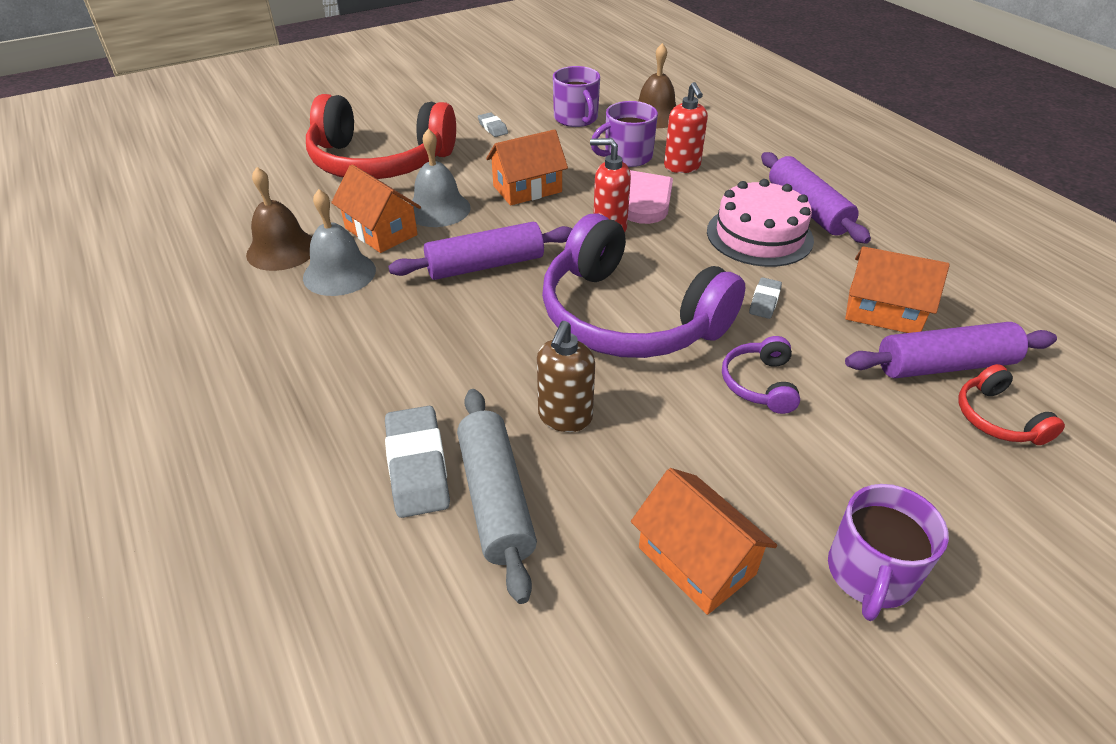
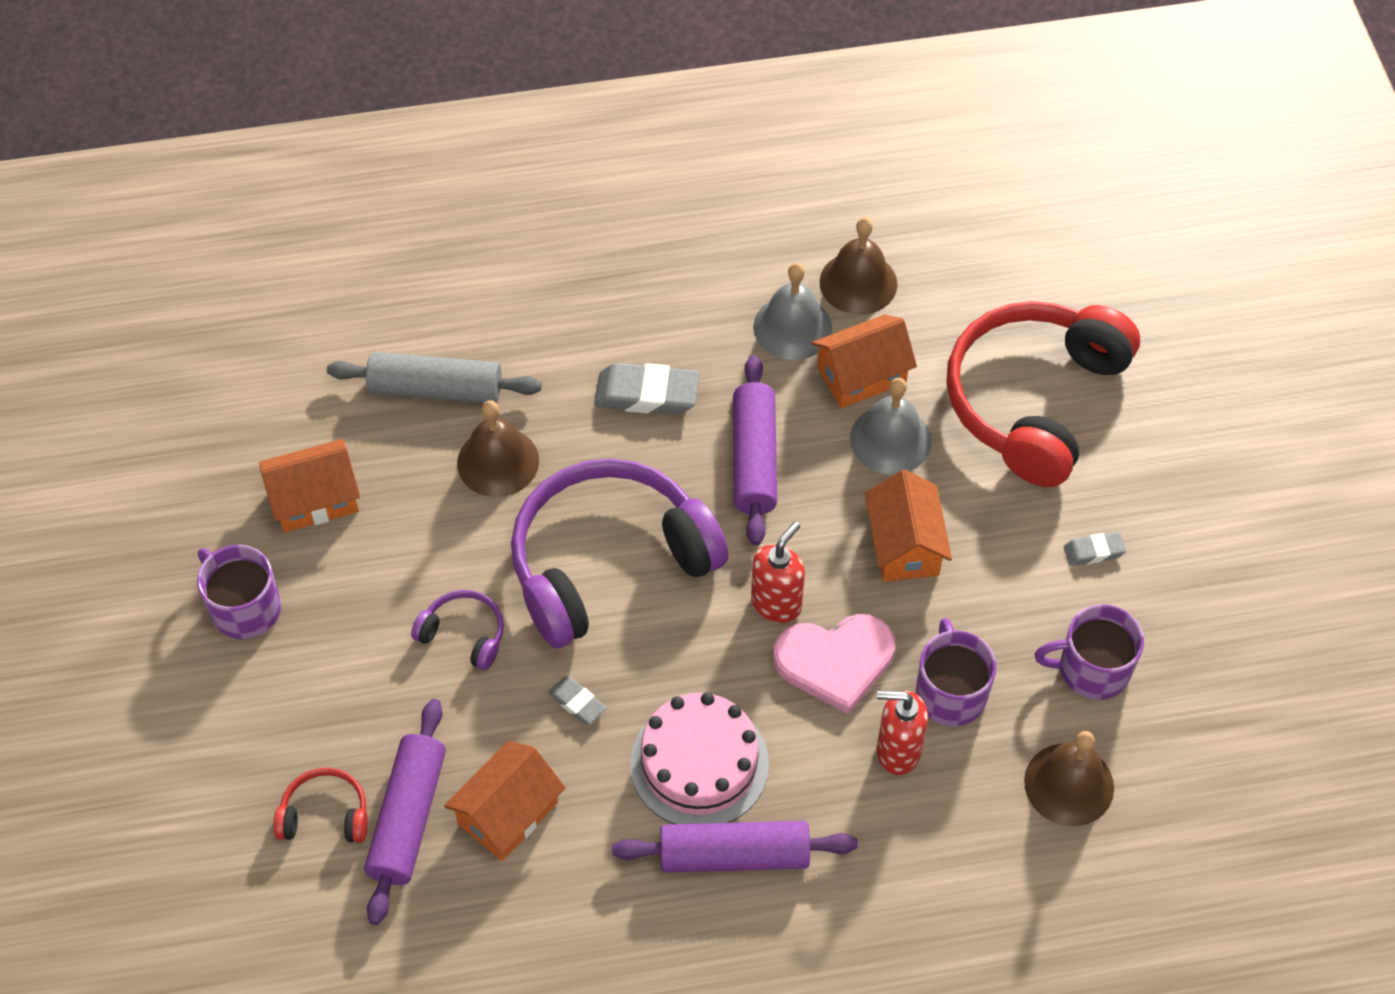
camera: 110 degrees right, 15 degrees up
(417, 466) = (494, 345): grey eraser -> grey eraser (647, 394)
(565, 417) = (498, 462): brown soap dispenser -> brown bell

